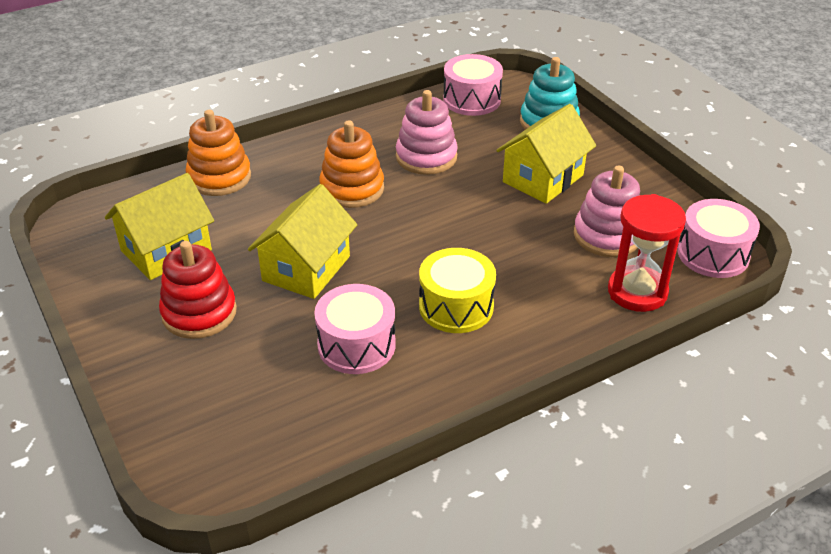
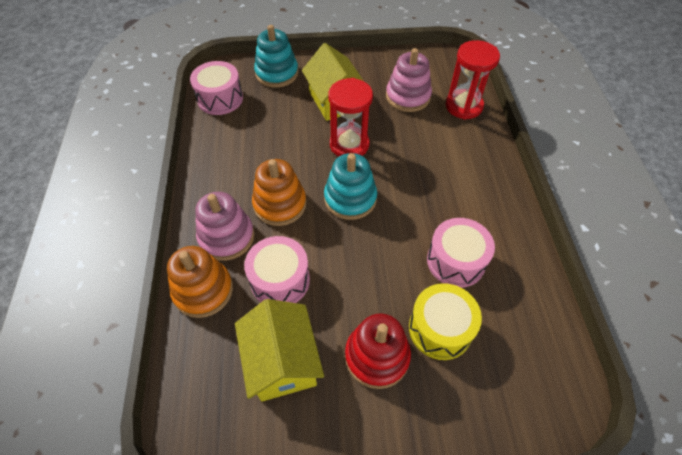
camera: 65 degrees left, 15 degrees up
(306, 268) = (359, 264): yellow house -> none
(394, 236) = (350, 198): none -> turquoise stacking toy
(426, 157) = (270, 148): pink stacking toy -> pink stacking toy (226, 237)
(456, 306) = (440, 193): yellow drum -> yellow drum (440, 329)
(478, 211) = (349, 145): none -> red hourglass
(713, 254) = (446, 63): pink drum -> pink drum (280, 280)

